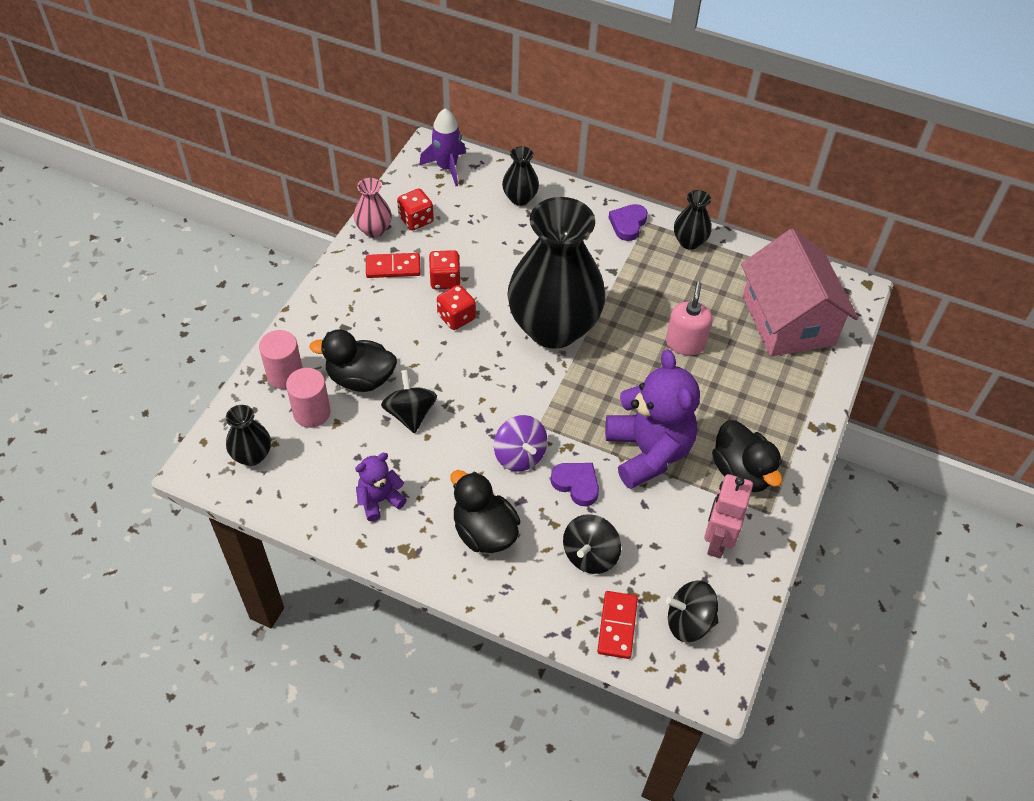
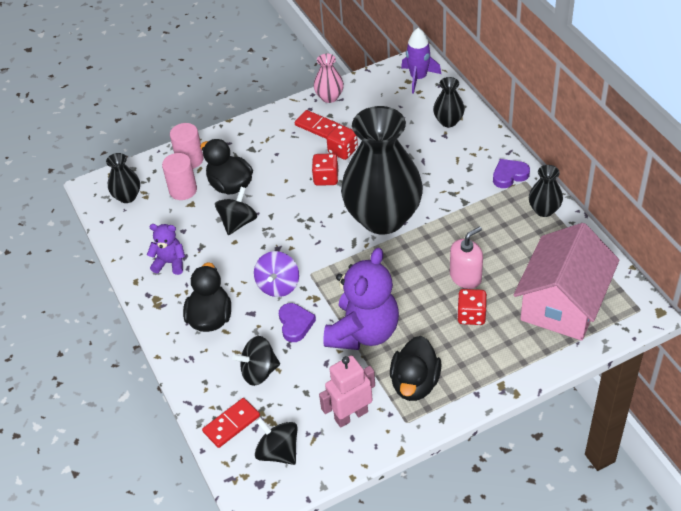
camera: 45 degrees right, 5 degrees down
(416, 220) = (363, 103): red dice -> red dice (471, 315)

